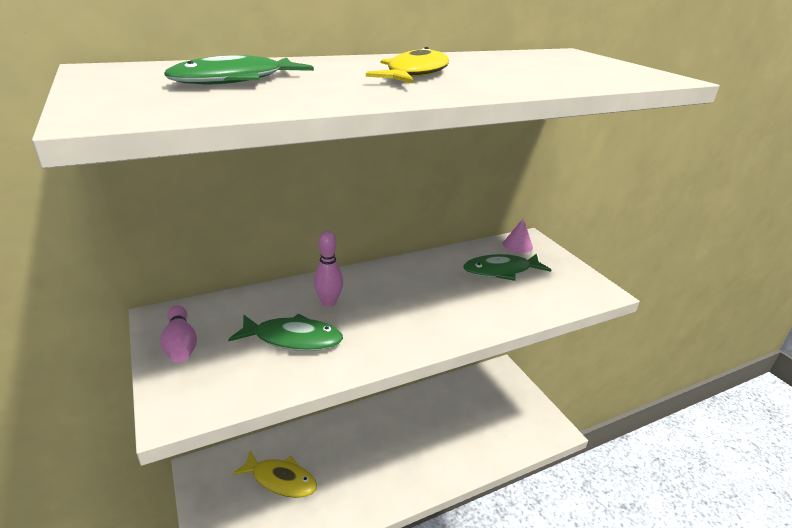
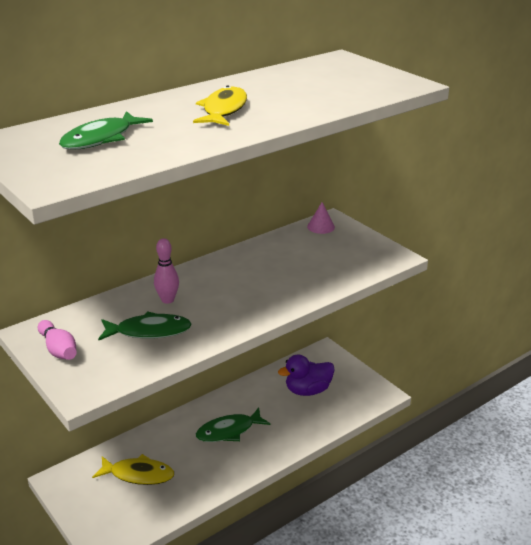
camera: 10 degrees left, 0 degrees up
(478, 411) = (308, 390): none -> purple duck
(501, 271) = (309, 252): green fish -> green fish (229, 431)

